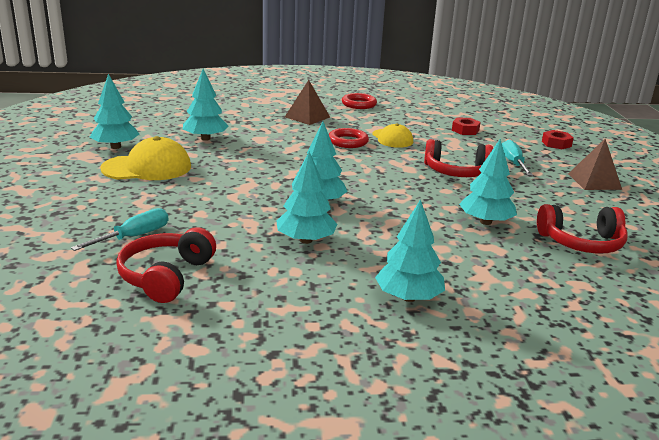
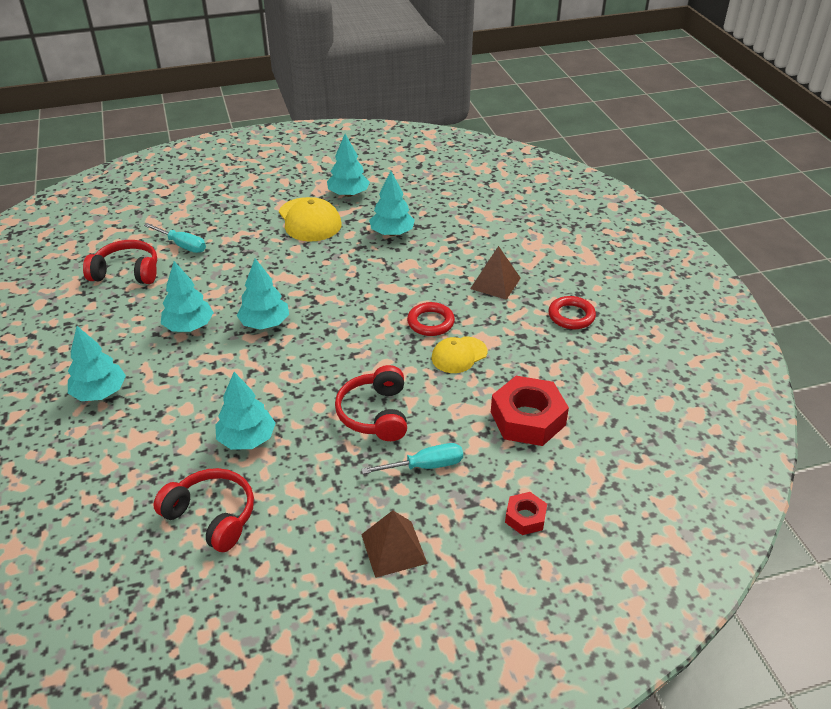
camera: 80 degrees right, 15 degrees up
(465, 130) = (527, 418): red nut -> red nut, size x1.93
(581, 242) = (212, 516): red headphones -> red headphones turned 135 degrees clockwise

